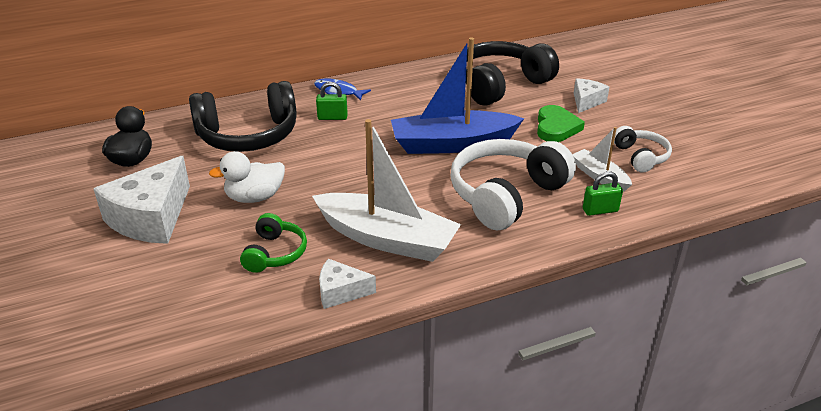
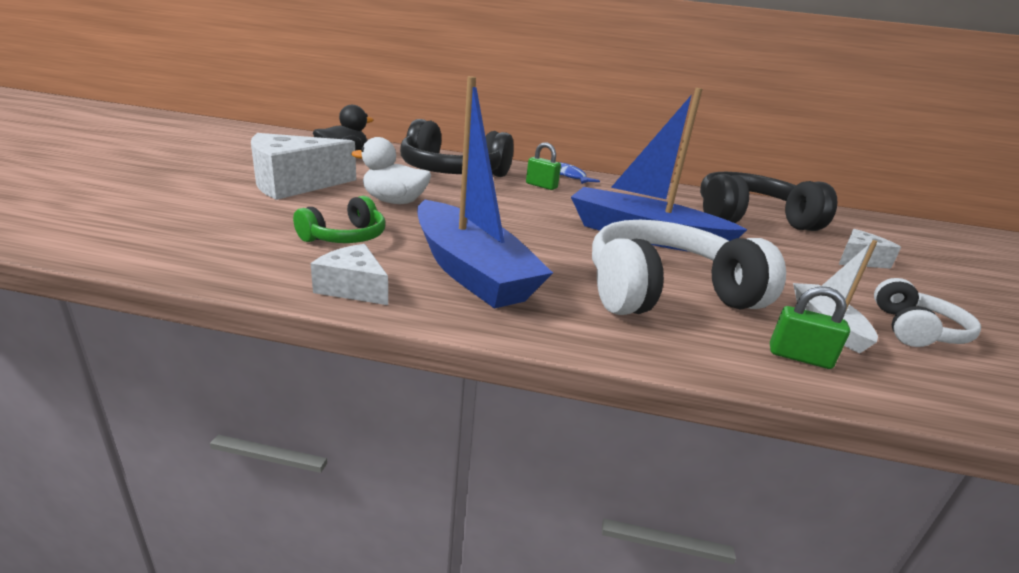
camera: 30 degrees right, 10 degrees down
(387, 239) = (471, 271): white boat -> blue boat
(556, 127) = (795, 265): green heart -> none

